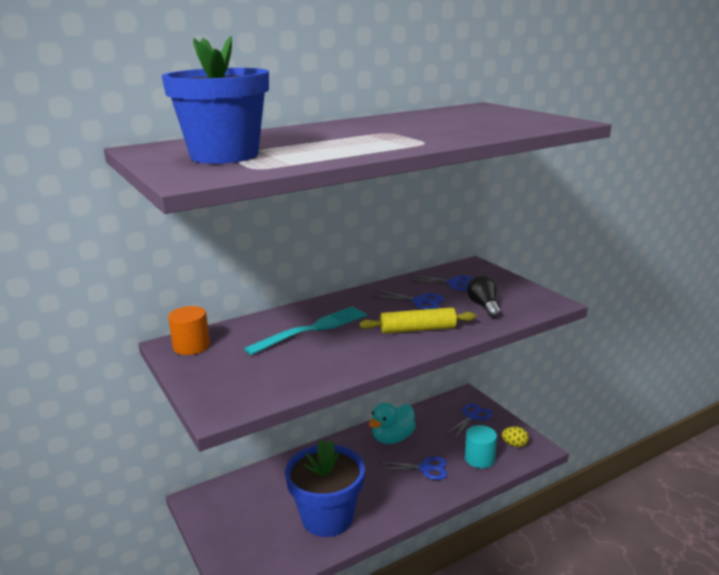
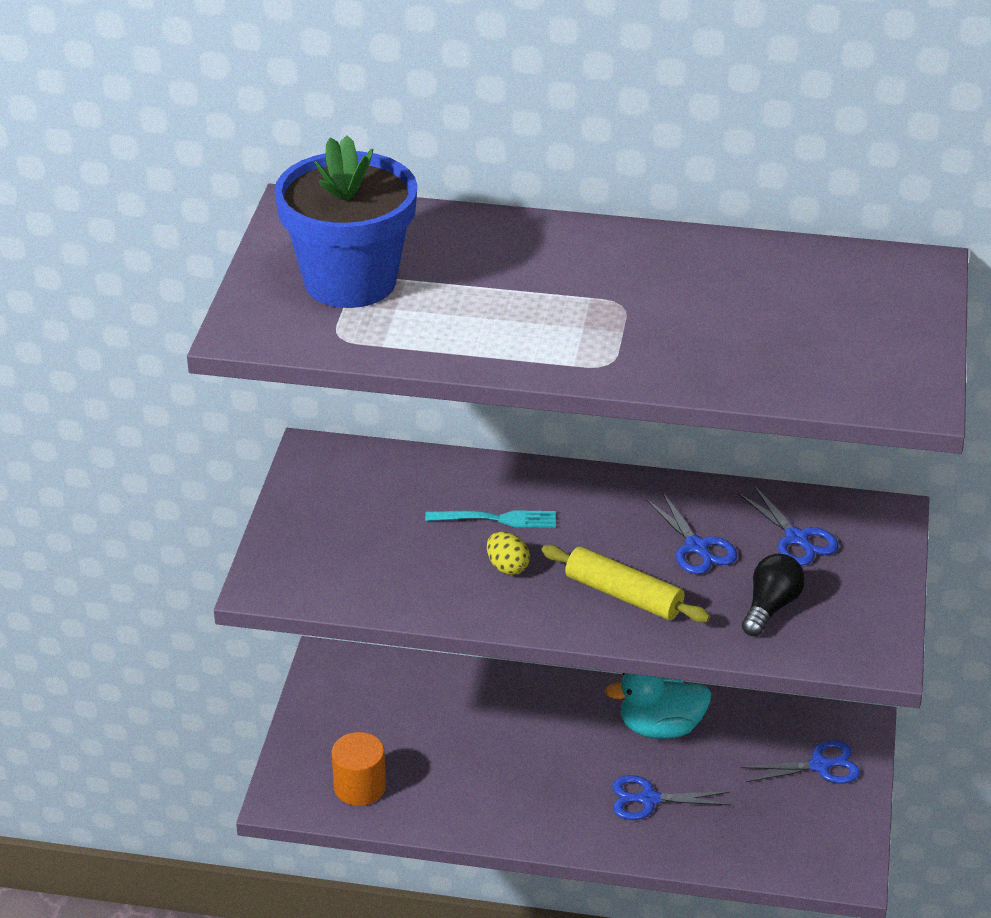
camera: 40 degrees right, 15 degrees up
(191, 346) = (333, 468): orange cylinder -> orange cylinder (359, 787)
(312, 329) = (496, 519): turquoise fork -> turquoise fork, size x0.61
(327, 518) = (452, 784): blue flower pot -> none
(425, 469) = (649, 799): blue scissors -> blue scissors turned 135 degrees clockwise
(479, 459) = (742, 833): turquoise cylinder -> none
(514, 444) = (822, 846): yellow egg -> yellow egg (507, 567)

